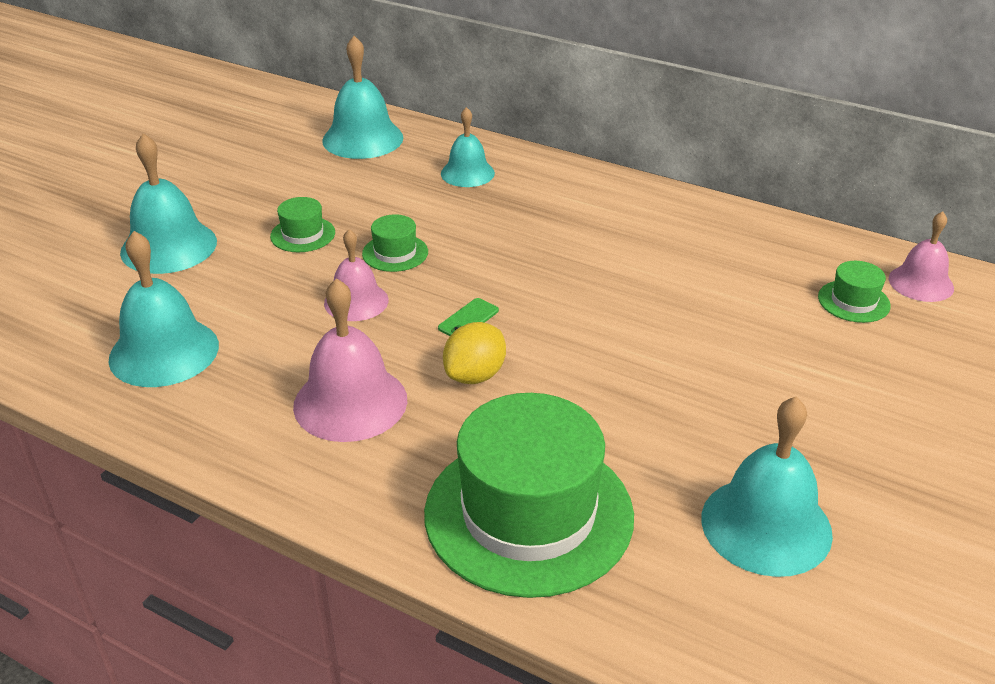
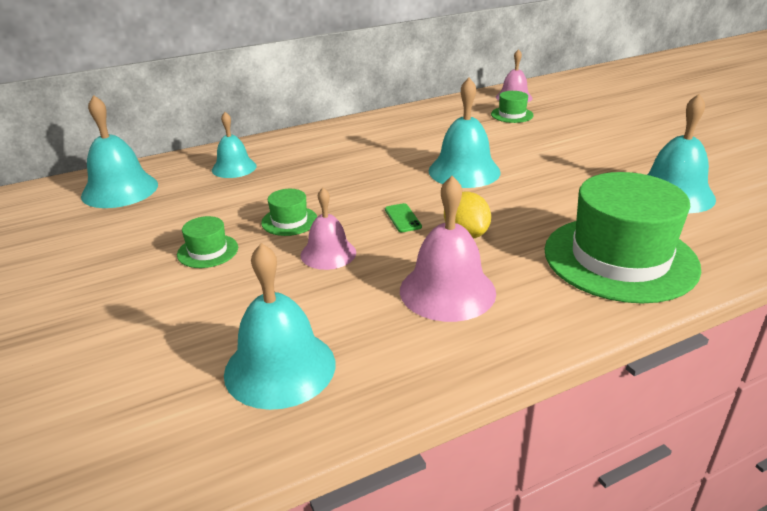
camera: 55 degrees left, 5 degrees down
(169, 246) = (120, 323): turquoise bell -> turquoise bell (464, 171)

